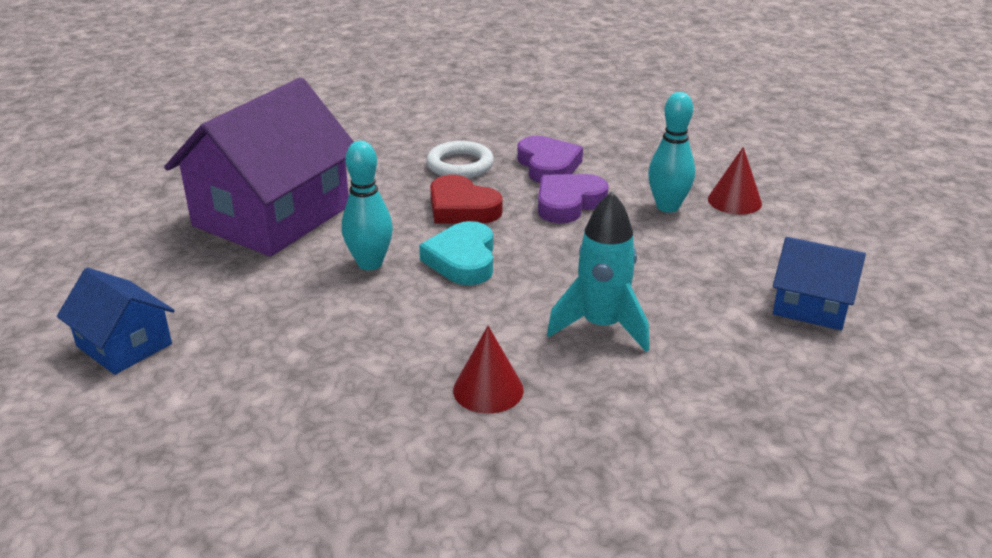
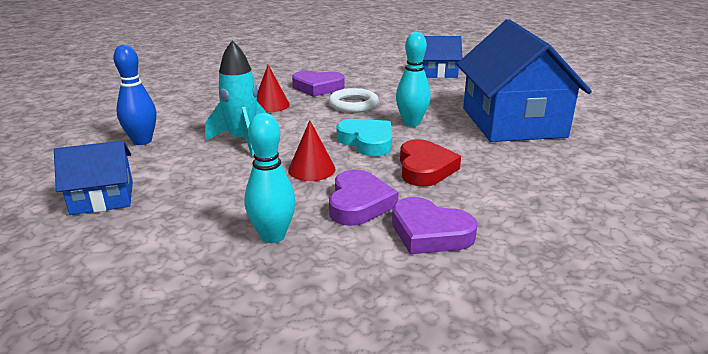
camera: 140 degrees right, 5 degrees down
(272, 216) = (513, 122): purple house -> blue house
(359, 403) = (317, 87): none -> purple heart
(460, 165) = (494, 199): white ring -> white ring (353, 104)
(462, 208) = (425, 168): red heart -> red heart turned 90 degrees clockwise
(734, 201) = (211, 273): red cone -> red cone (311, 169)
(738, 389) = (142, 141): none -> blue bowling pin

